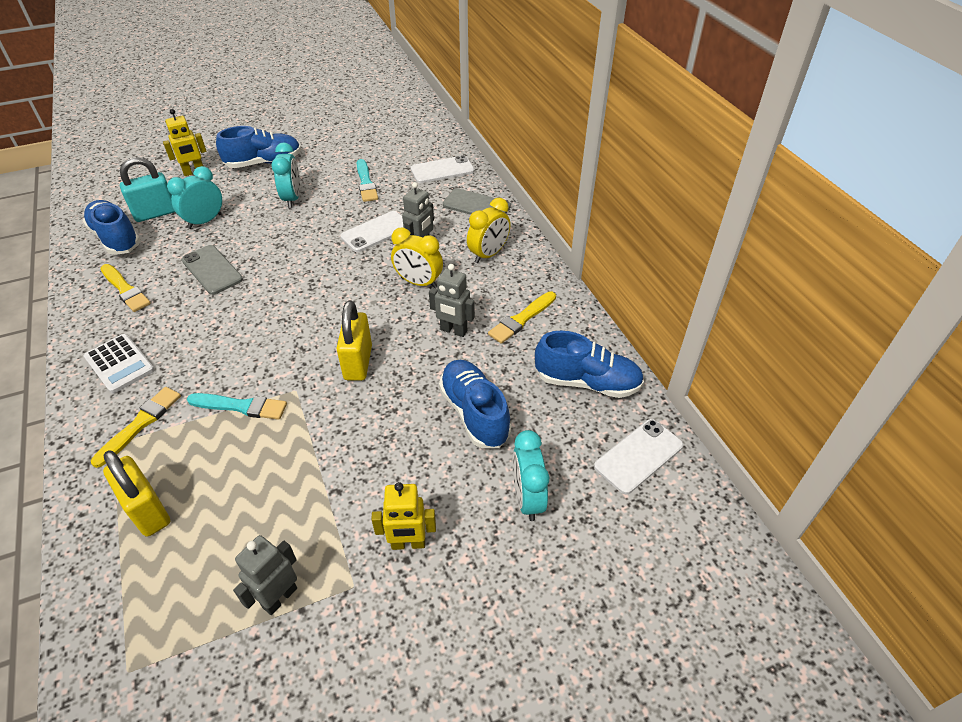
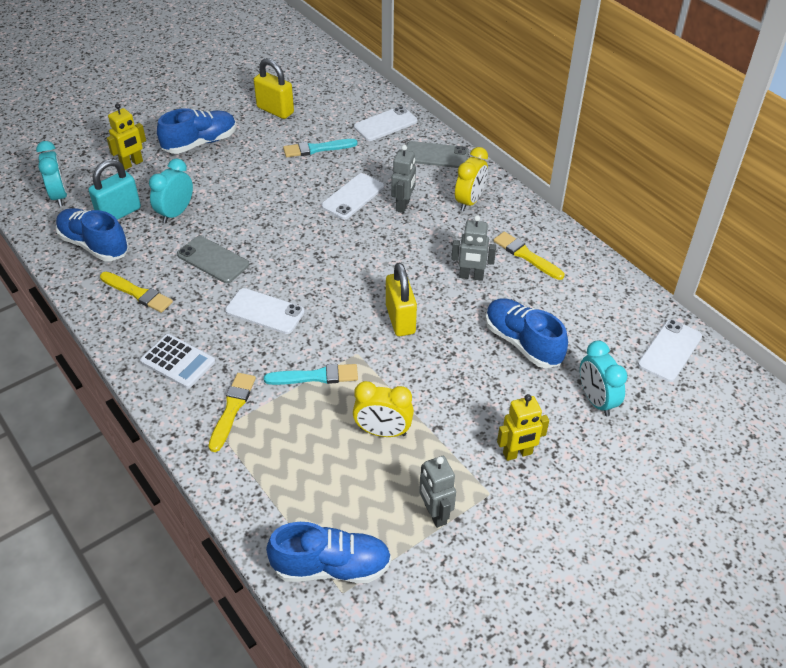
camera: 15 degrees left, 0 degrees up
(148, 511) = (285, 476): yellow padlock -> yellow padlock (275, 110)
(230, 329) = (265, 311): none -> white phone
(279, 597) = (435, 514): grey robot -> grey robot turned 45 degrees counterclockwise
(292, 198) = (251, 176): turquoise clock -> turquoise clock (59, 196)
(366, 183) = (317, 149): turquoise brush -> turquoise brush turned 105 degrees clockwise
(418, 282) = (418, 238): yellow clock -> yellow clock (383, 432)
(521, 319) = (526, 255): yellow brush -> yellow brush turned 105 degrees clockwise
(587, 382) = (605, 299): blue shoe -> blue shoe (331, 567)

